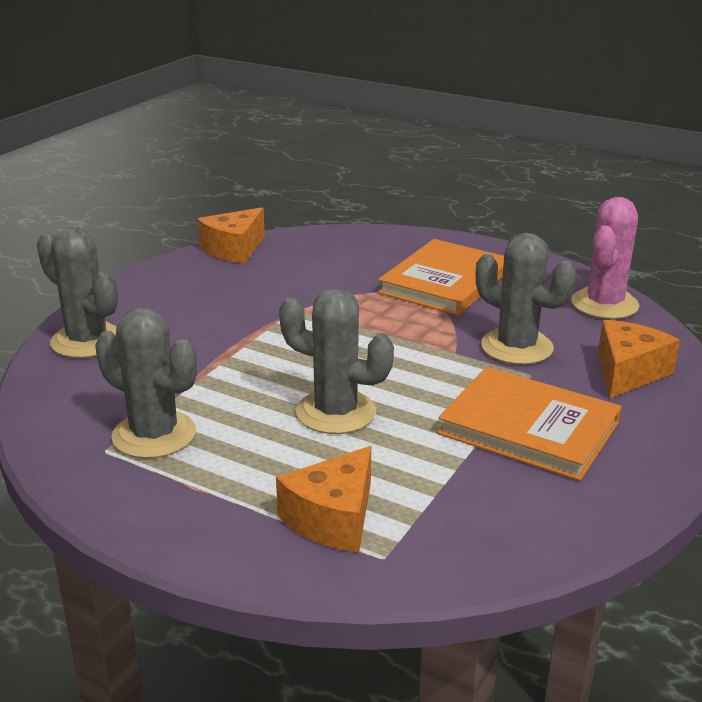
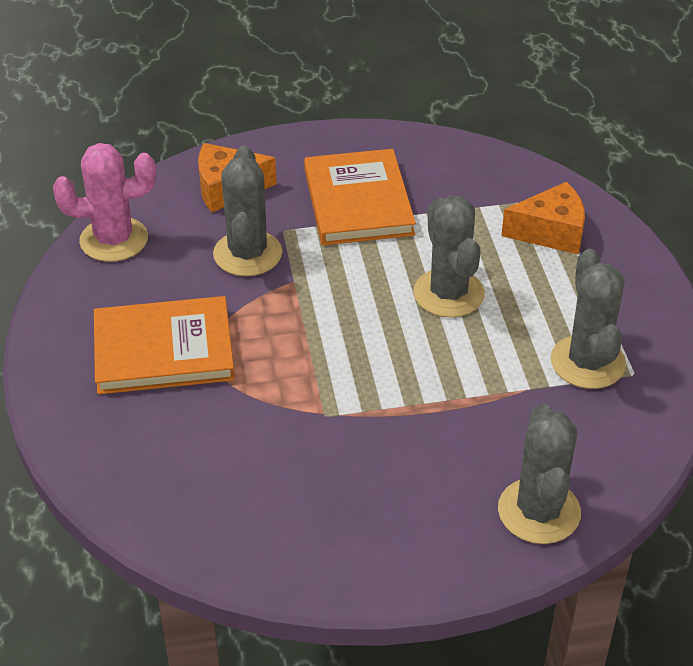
camera: 130 degrees left, 15 degrees up
(234, 249) = (244, 558): orange cheese -> none

